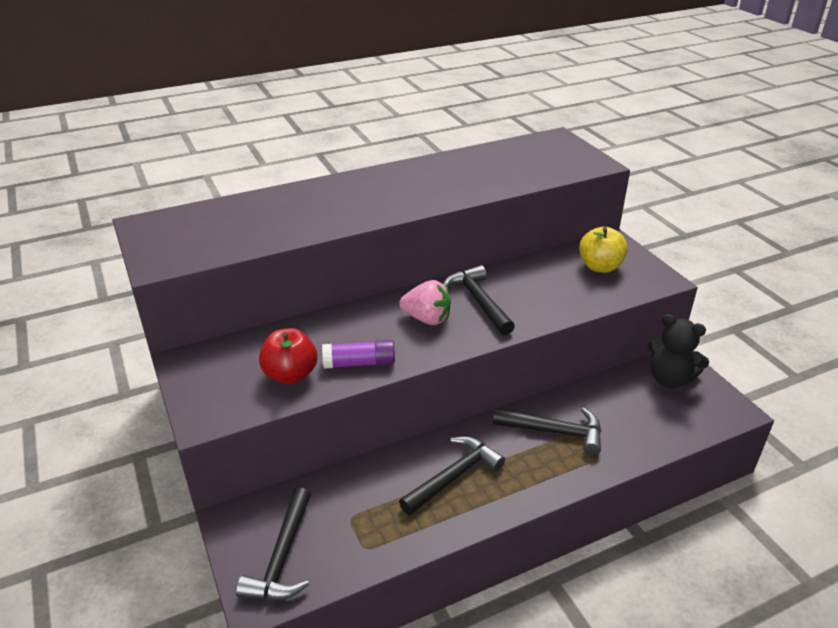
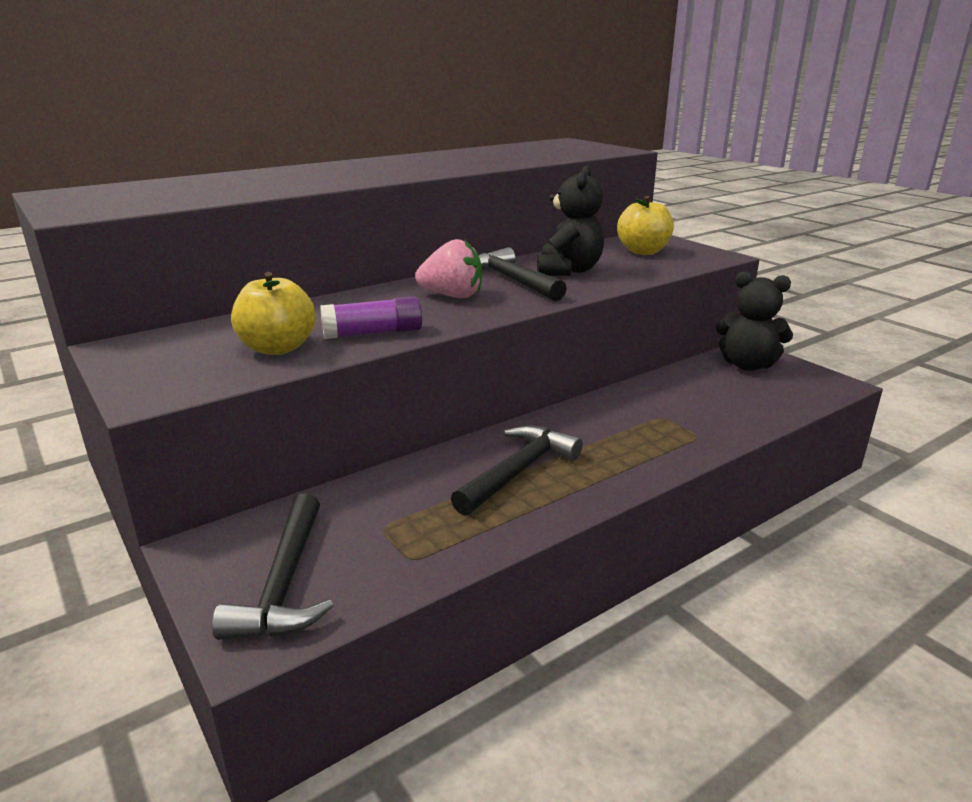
camera: 10 degrees left, 10 degrees down
(290, 374) = (278, 348): red apple -> yellow apple
(528, 291) = (568, 271): none -> black teddy bear
(555, 431) = (633, 419): black hammer -> none

